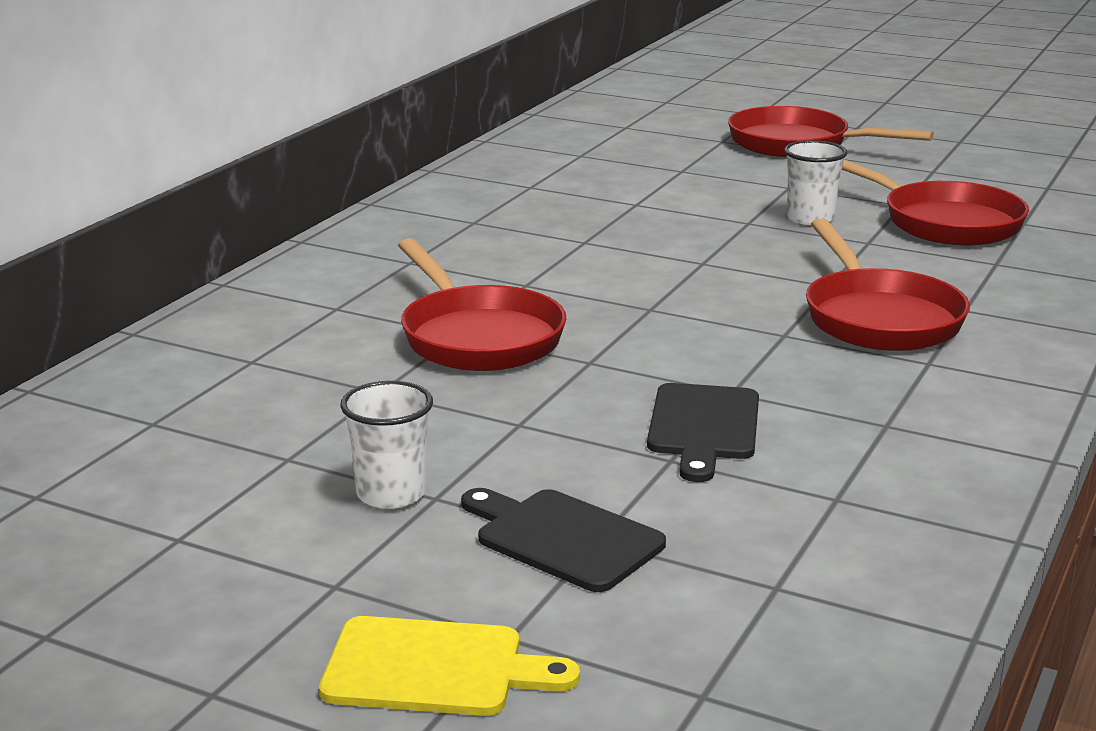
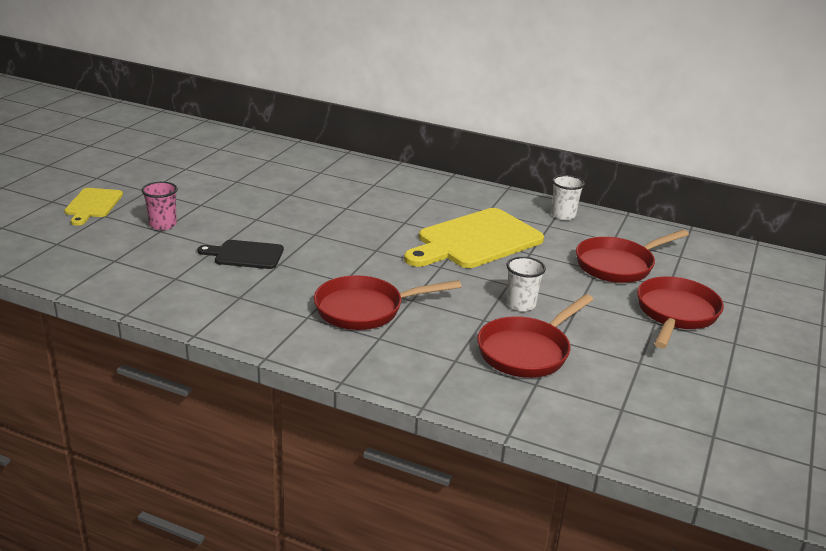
camera: 85 degrees right, 5 degrees up
(391, 494) = (205, 197): white cup -> white cup (563, 215)
(477, 336) = (342, 211): red pan -> red pan (618, 265)
(563, 538) = (163, 225): black cutting board -> pink cup
(597, 235) = (476, 240): none -> yellow cutting board

